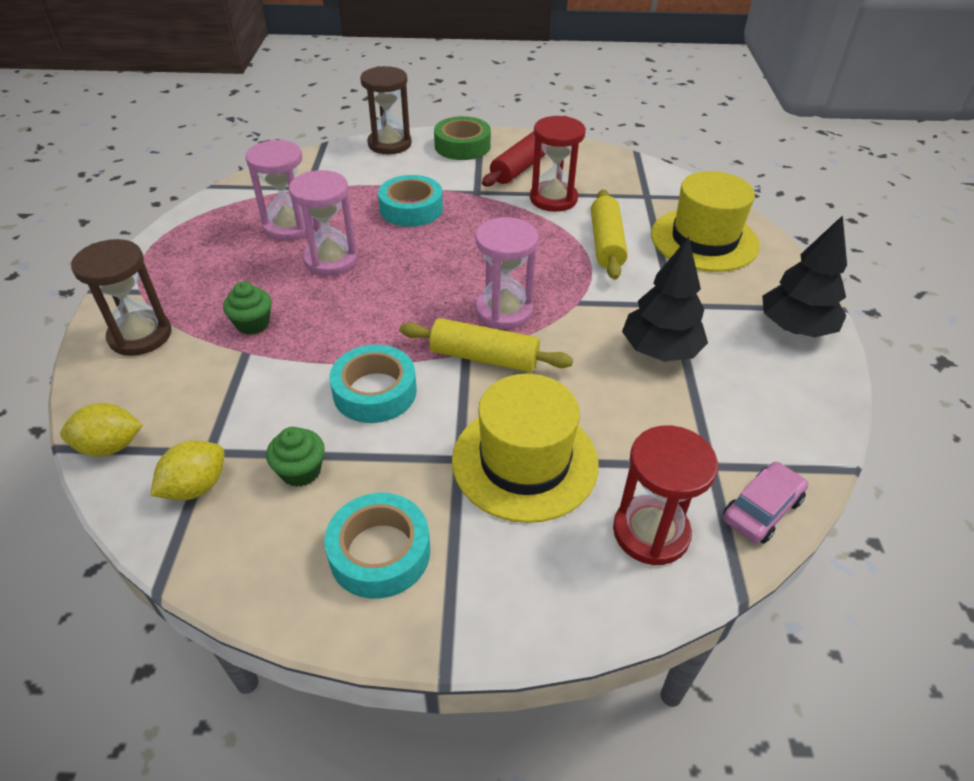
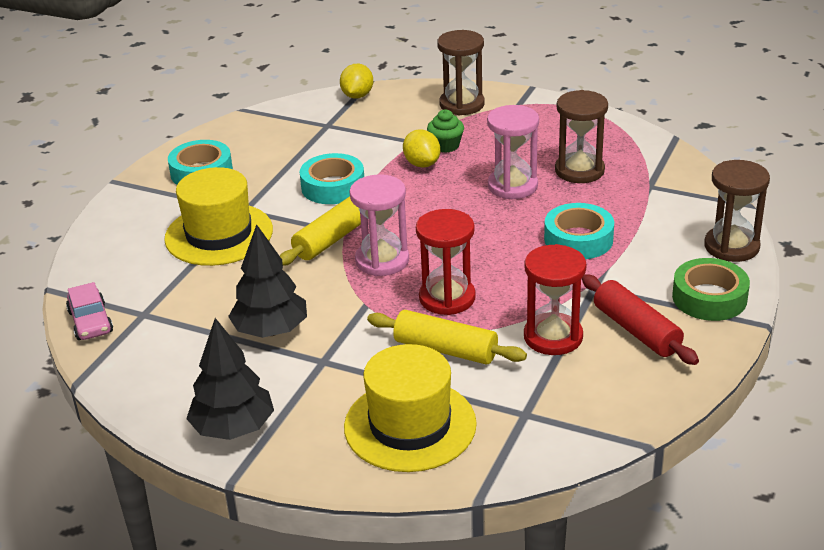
camera: 115 degrees right, 10 degrees down
(196, 487) = (301, 120): yellow lemon -> yellow lemon (422, 164)
(289, 226) = (579, 170): pink hourglass -> brown hourglass
(301, 471) = (284, 153): green cupcake -> none
(651, 532) = (121, 269): red hourglass -> red hourglass (447, 298)

